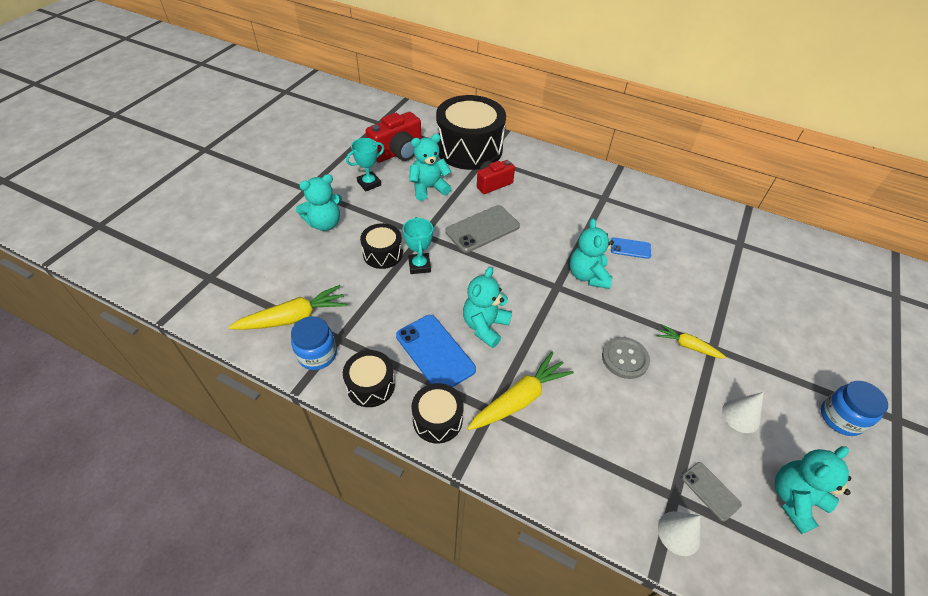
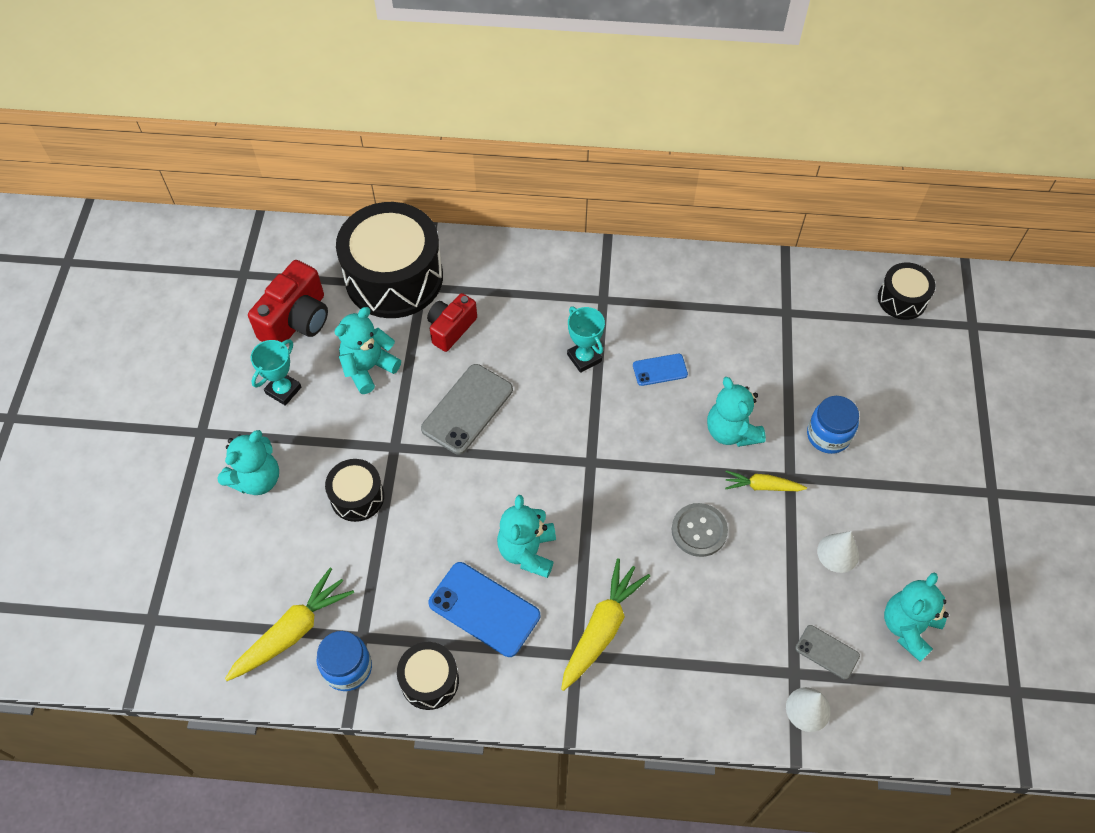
camera: 20 degrees left, 10 degrees up
(419, 266) = (412, 496): turquoise trophy -> turquoise trophy (584, 358)
(437, 419) = (523, 690): black drum -> black drum (902, 299)
(588, 276) = (622, 431): turquoise teddy bear -> turquoise teddy bear (731, 431)
(840, 418) = (937, 514): blue jar -> blue jar (828, 435)

